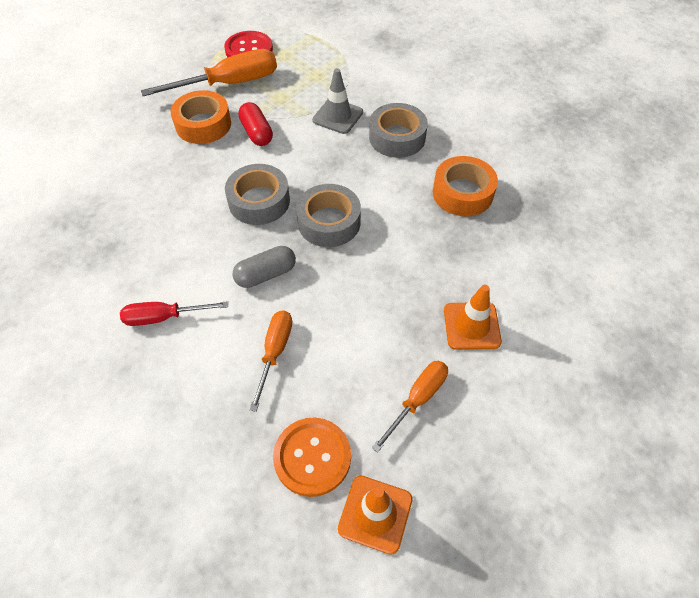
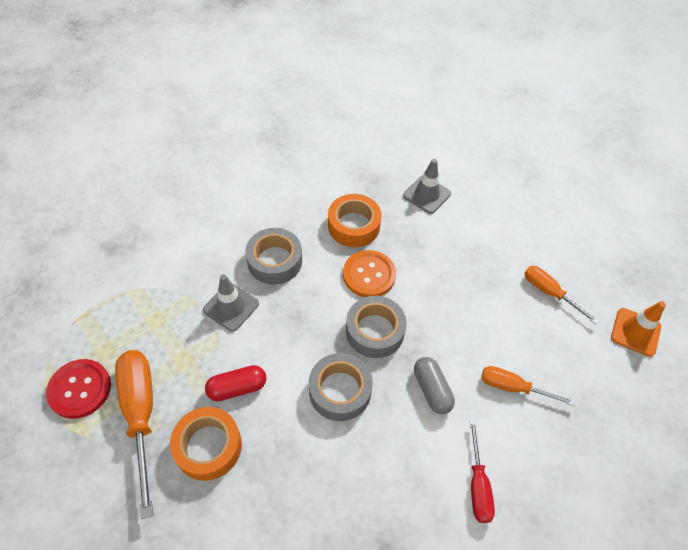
camera: 85 degrees left, 0 degrees up
(312, 457) = (600, 367): orange button -> orange button (369, 275)
(471, 326) = (487, 247): orange traffic cone -> none
(537, 258) = (426, 195): none -> grey traffic cone

